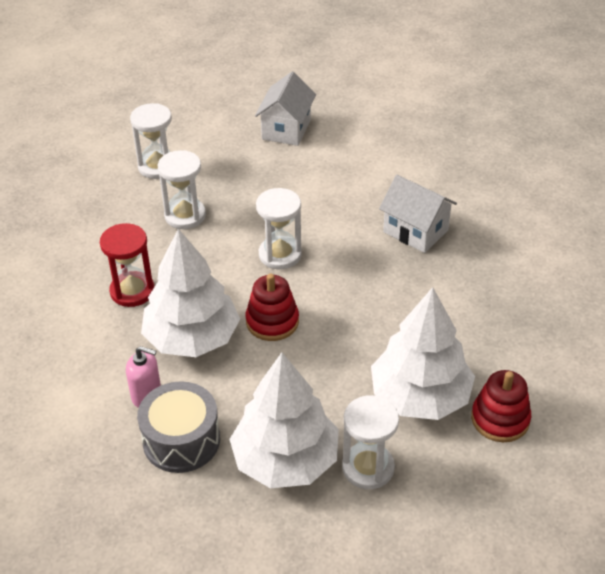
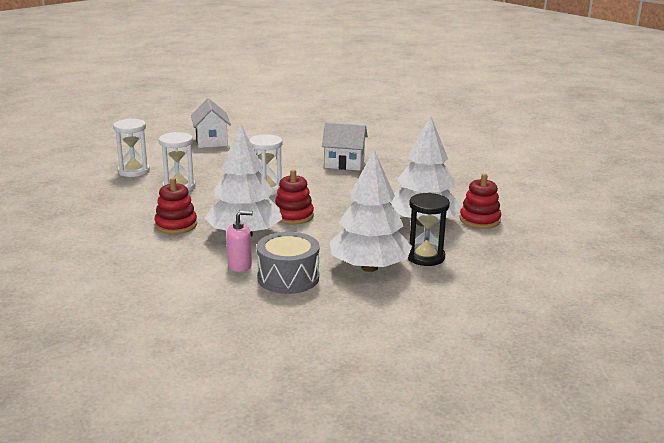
camera: 30 degrees left, 20 degrees down
(132, 291) = (176, 225): red hourglass -> red stacking toy
(368, 468) = (425, 257): white hourglass -> black hourglass

